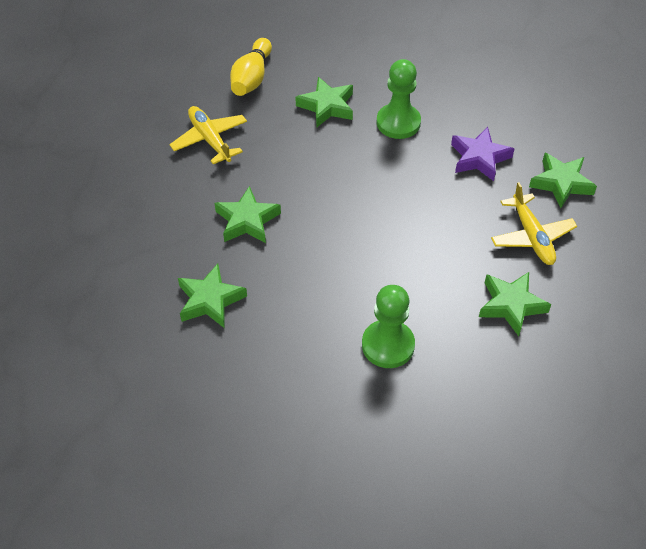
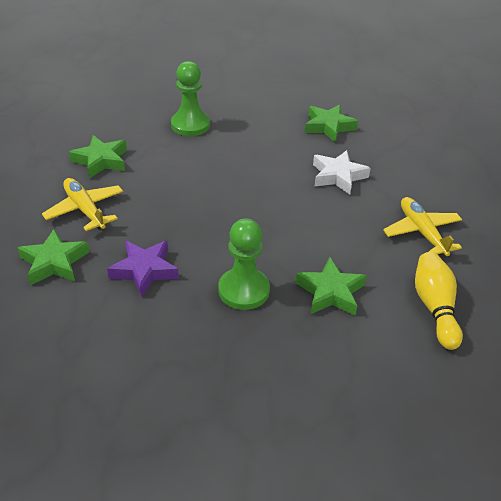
camera: 160 degrees right, 10 degrees down
(210, 139) = (422, 232): yellow plane -> yellow plane turned 150 degrees counterclockwise
(247, 220) = (338, 176): green star -> white star

